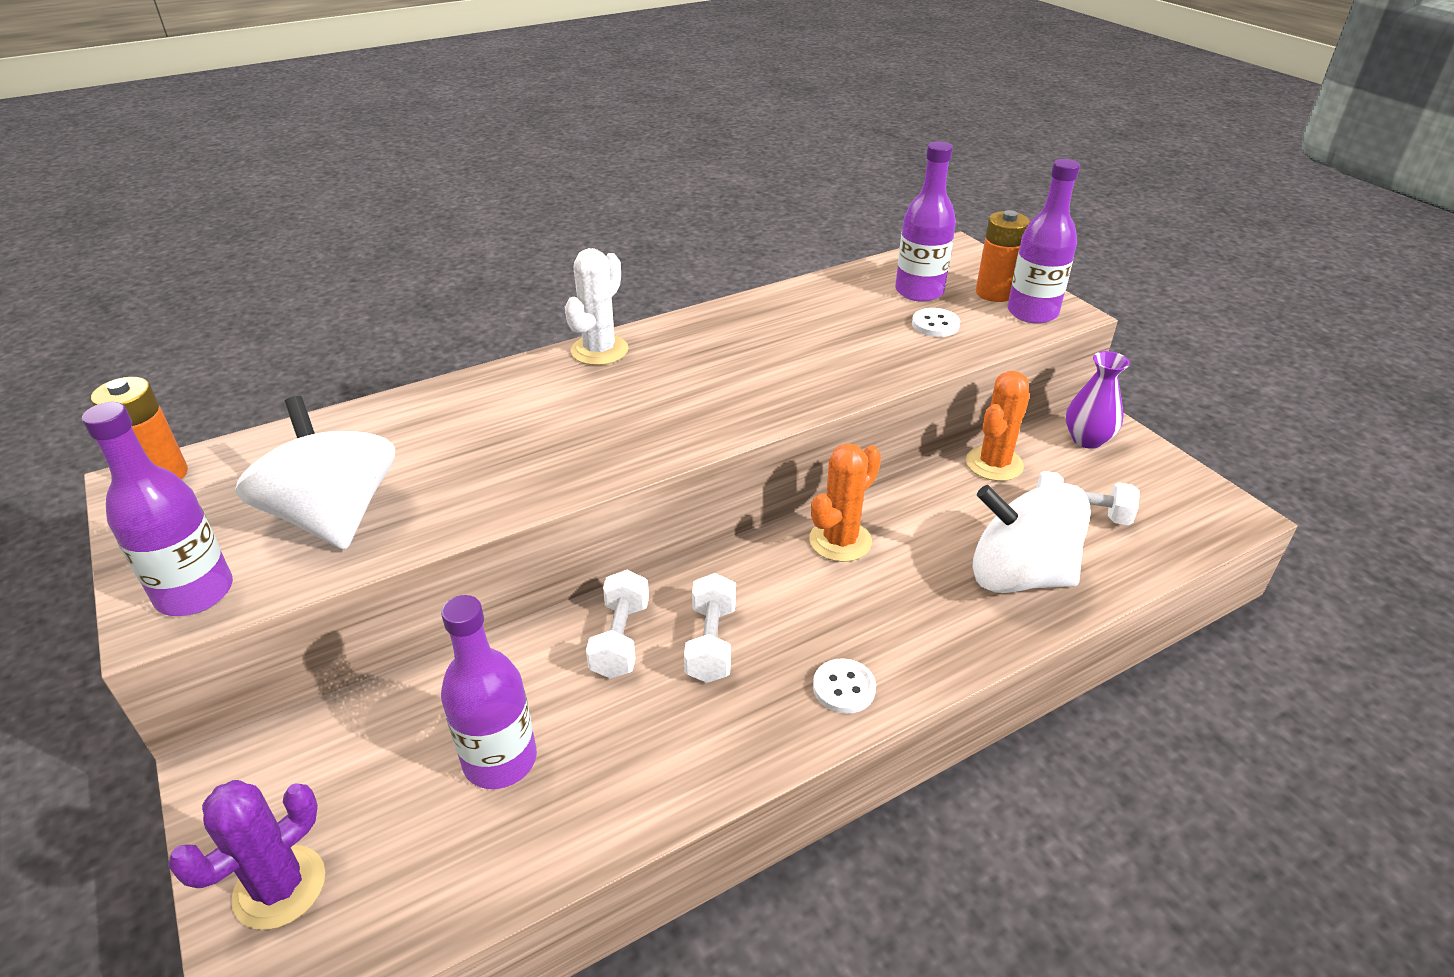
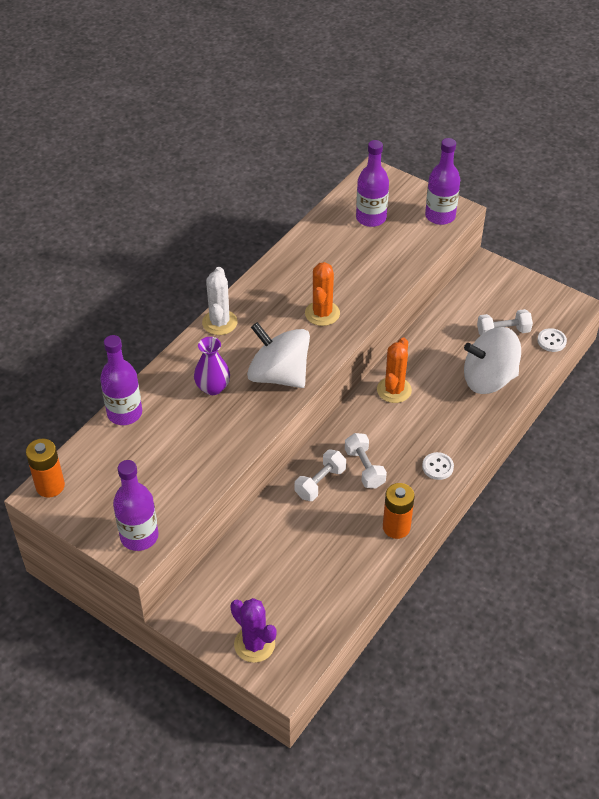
camera: 25 degrees left, 10 degrees up
(280, 887) = (254, 644): purple cactus -> purple cactus turned 60 degrees counterclockwise
(334, 517) = (168, 474): white spinning top -> white spinning top (279, 375)
(500, 760) = (306, 558): purple bottle -> purple bottle (124, 413)
(620, 639) = (320, 483): white dumbbell -> white dumbbell turned 60 degrees clockwise
(935, 324) = (393, 242): white button -> white button (551, 341)
(994, 293) = (413, 206): orange battery -> orange battery (396, 527)
(994, 464) = (447, 314): orange cactus -> orange cactus (322, 313)
(1087, 439) = (488, 281): purple vase -> purple vase (213, 387)

